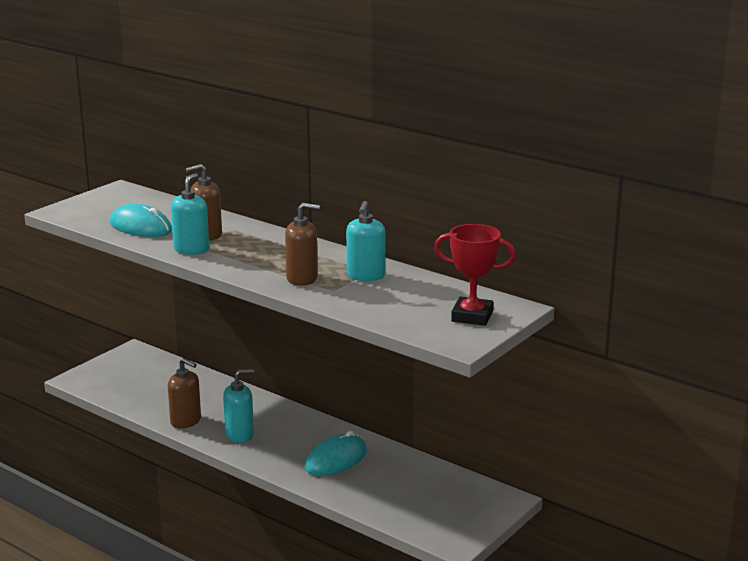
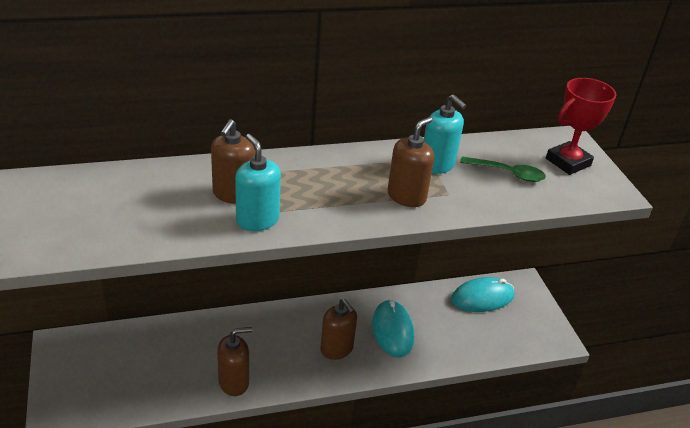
camera: 55 degrees left, 15 degrees up
(140, 227) = (151, 221): turquoise mouse -> turquoise mouse (482, 297)
(240, 435) = (295, 362): turquoise soap dispenser -> none
(278, 445) = (337, 349): none -> brown soap dispenser
(405, 300) = (507, 173): none -> green spoon

